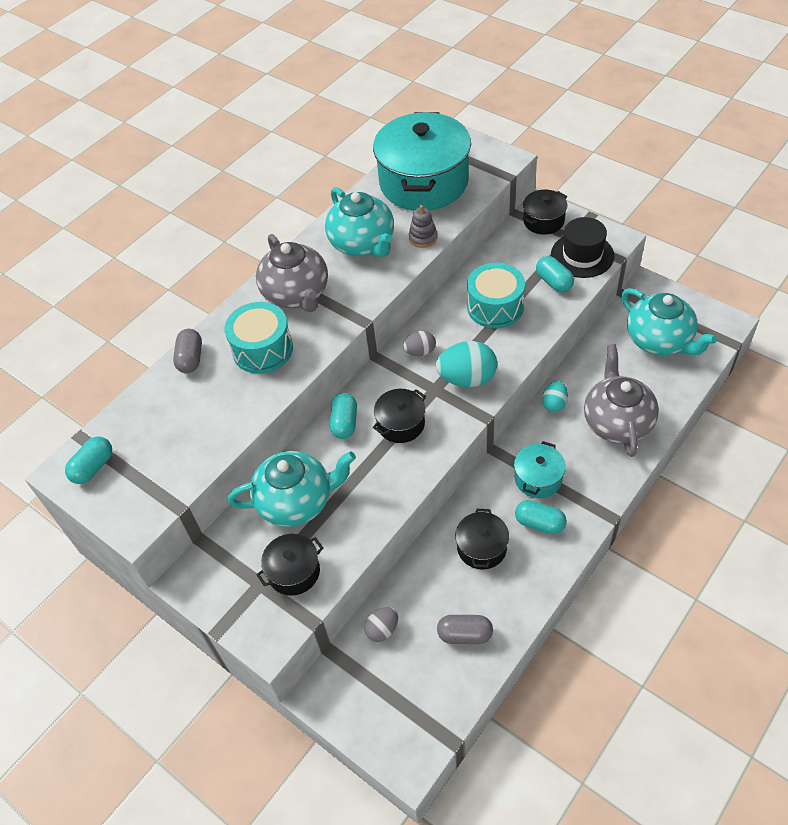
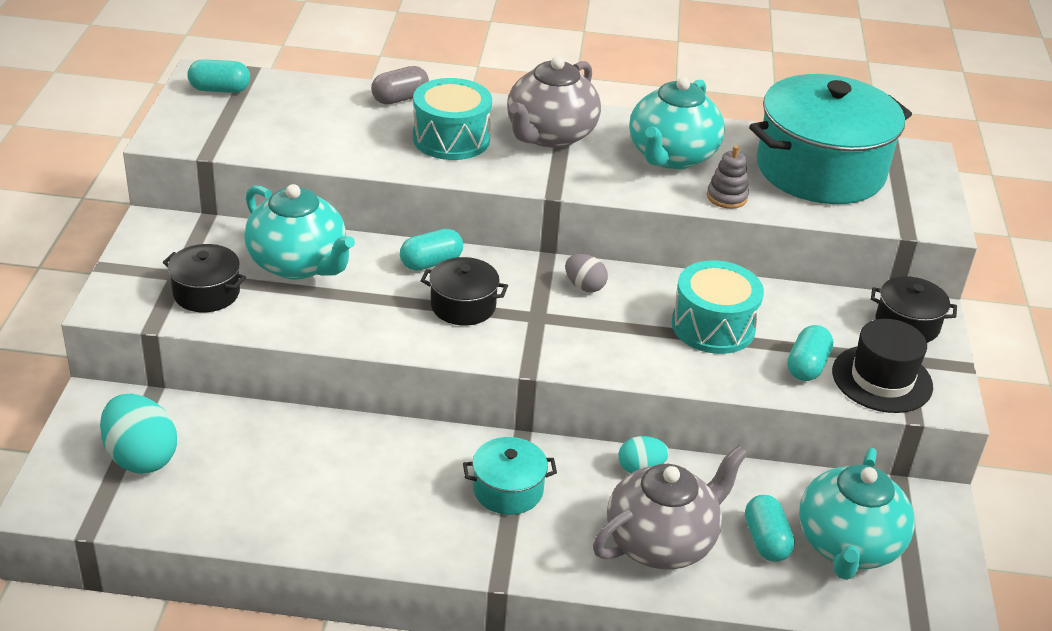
camera: 50 degrees right, 15 degrees down
(382, 629) = (203, 423): grey egg -> none
(465, 635) = (235, 495): grey capsule -> none
(467, 378) = (575, 338): turquoise egg -> turquoise egg (141, 457)
(482, 548) = (367, 471): black pot -> none
(539, 523) = (439, 513): turquoise capsule -> turquoise capsule (766, 540)

